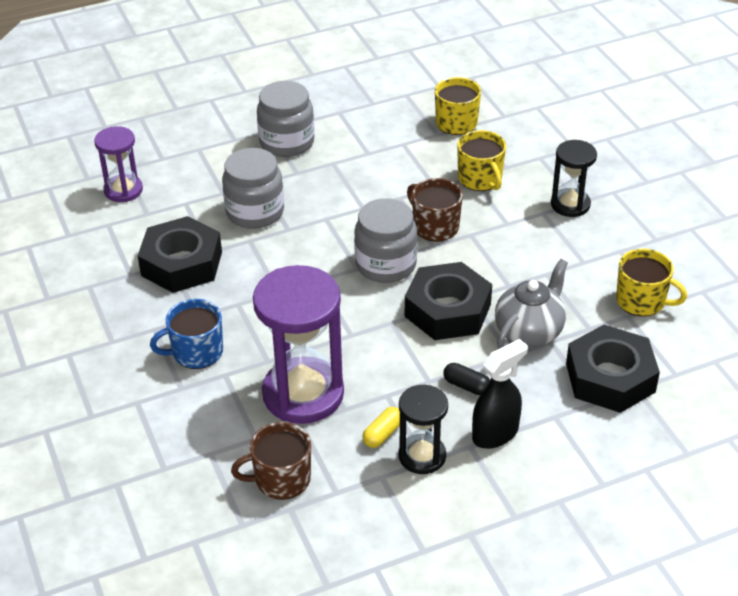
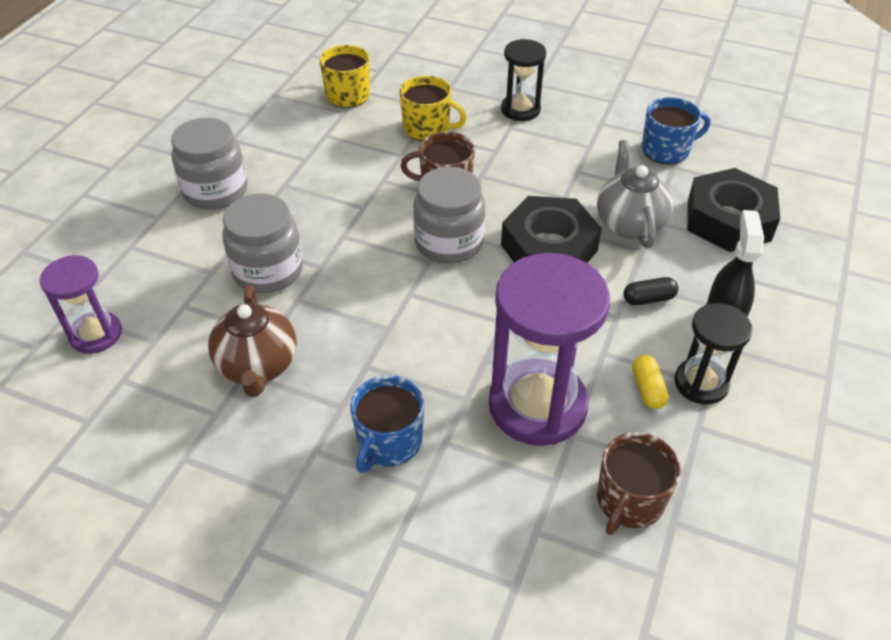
camera: 45 degrees left, 5 degrees up
(181, 263) = (258, 366): black nut -> brown teapot
(642, 301) = (666, 150): yellow mug -> blue mug

